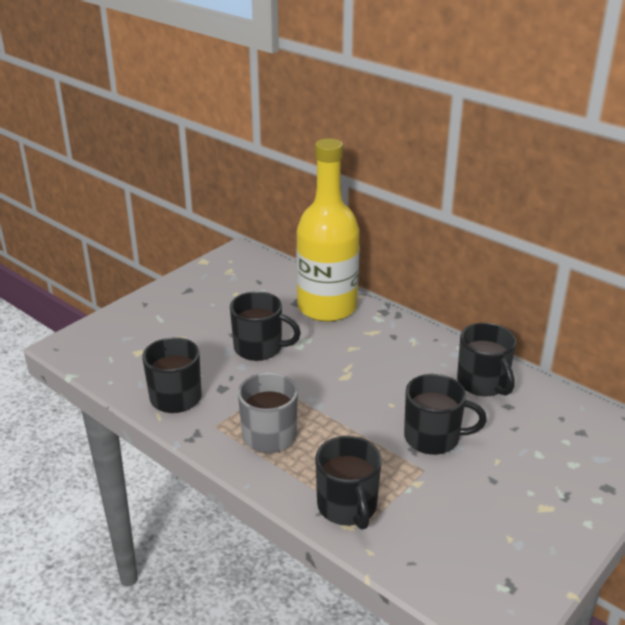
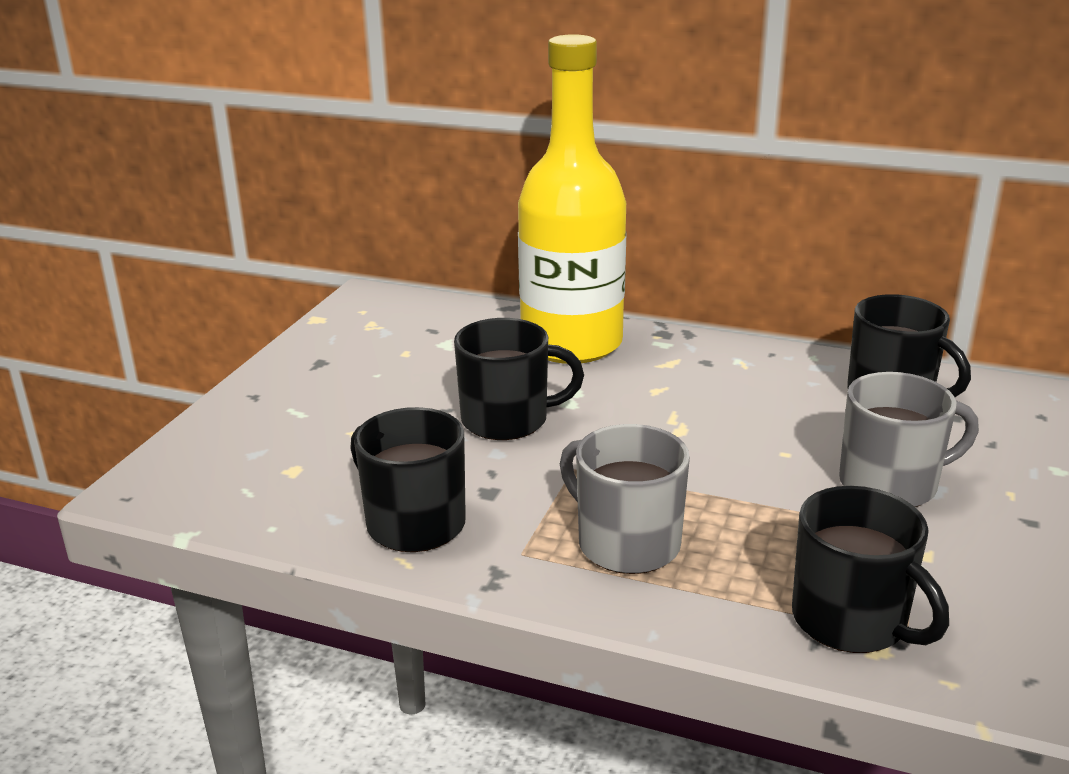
camera: 20 degrees left, 5 degrees down
(433, 438) = (891, 484): black mug -> grey mug

